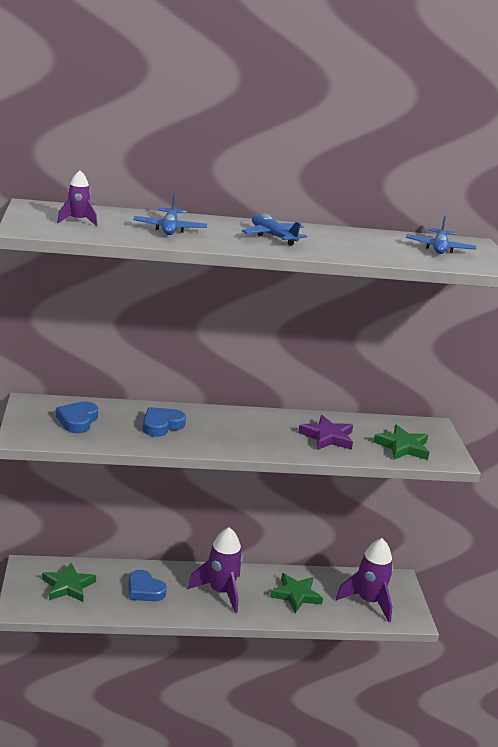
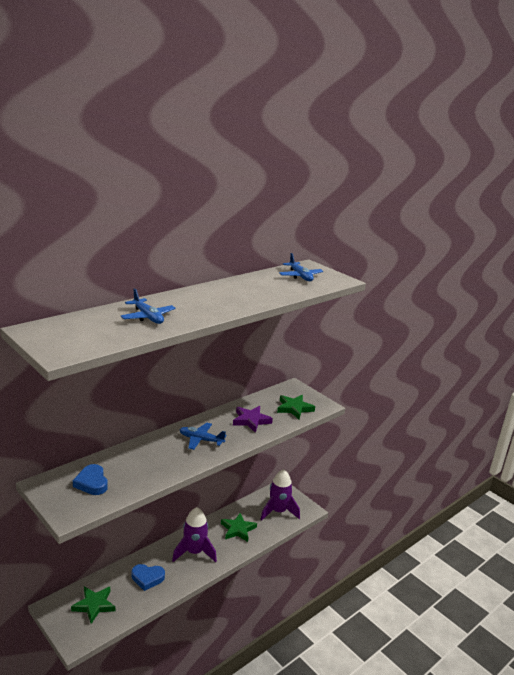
camera: 35 degrees left, 0 degrees up
(78, 221) = (81, 333): purple rocket -> none
(161, 425) = (150, 459): blue heart -> none
(273, 236) = (211, 300): blue plane -> blue plane (201, 440)

